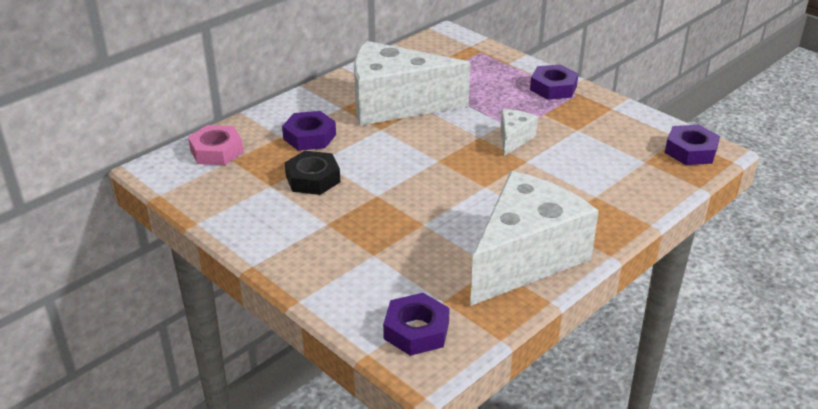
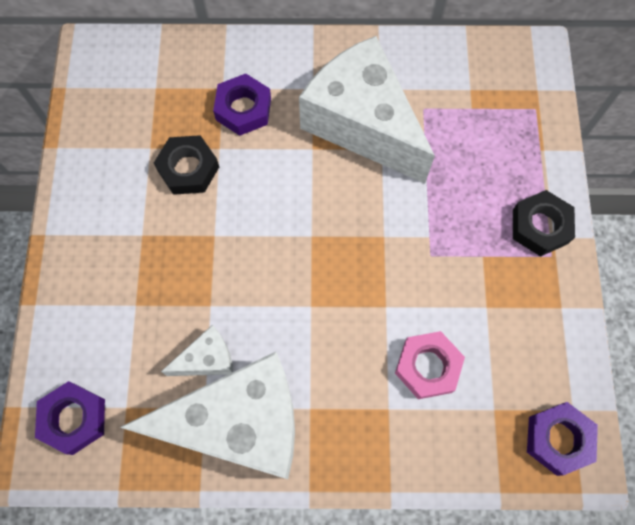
camera: 45 degrees right, 35 degrees up
(216, 151) = (155, 66): pink nut -> pink nut (428, 366)
(514, 139) = (410, 267): white cheese -> white cheese (207, 359)
(553, 88) = (540, 226): purple nut -> black nut

